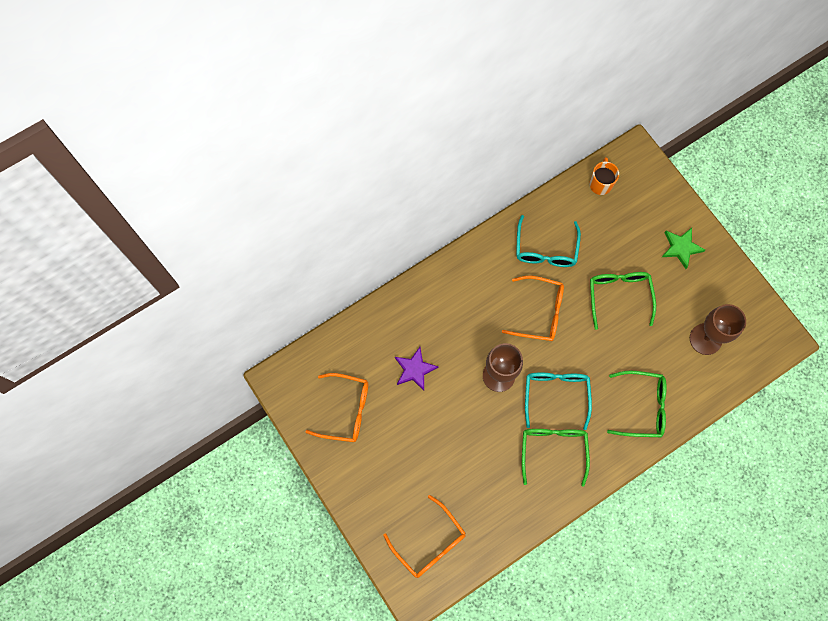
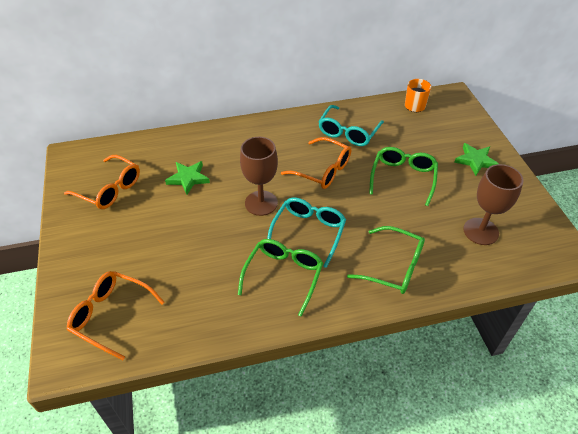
camera: 20 degrees right, 25 degrees down
(415, 369) = (188, 178): purple star -> green star
(429, 542) = (112, 316): orange glasses -> orange glasses turned 135 degrees clockwise

